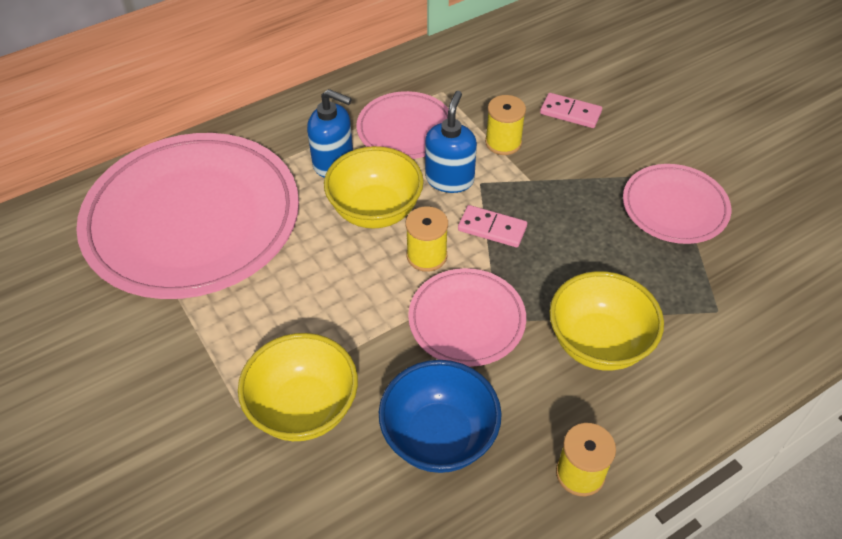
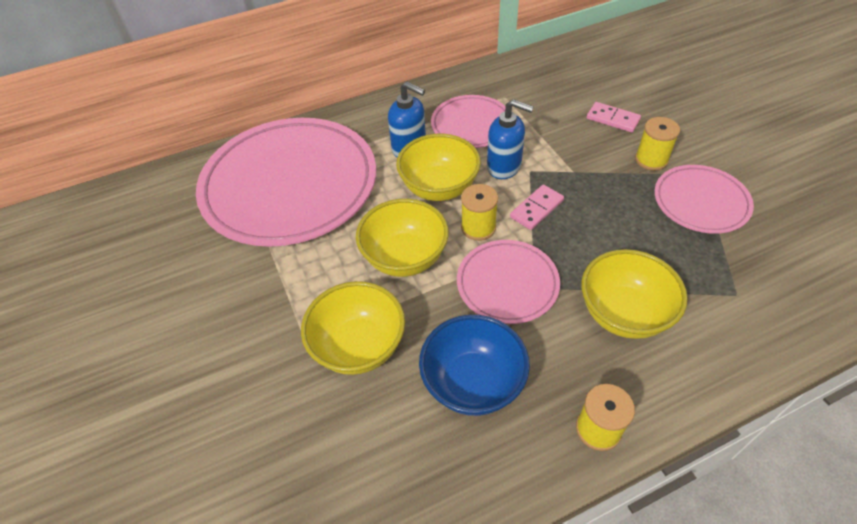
camera: 10 degrees right, 0 degrees up
(345, 299) = (405, 258): none -> yellow bowl
(449, 179) = (504, 166): blue soap dispenser -> blue soap dispenser turned 90 degrees clockwise
(492, 228) = (536, 209): pink domino -> pink domino turned 75 degrees counterclockwise
(503, 142) = (552, 140): yellow spool -> yellow spool (651, 160)

